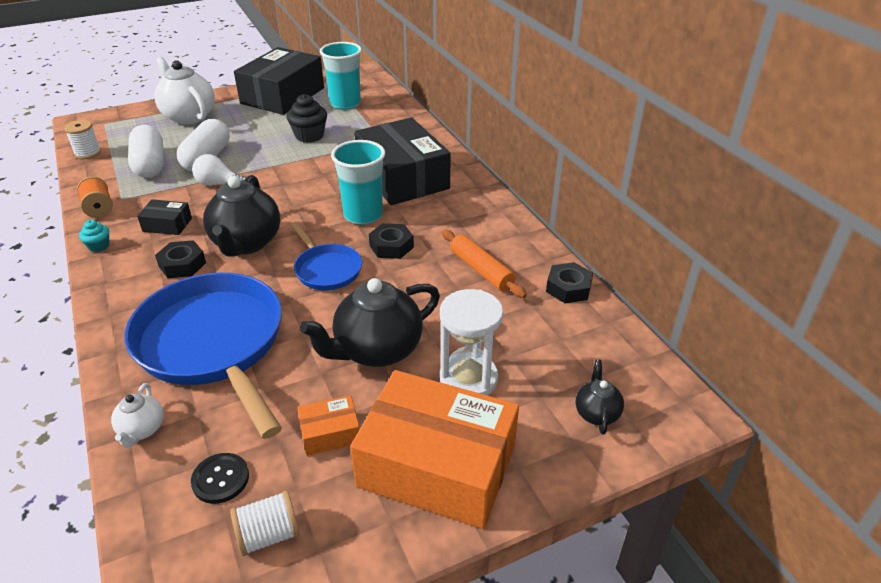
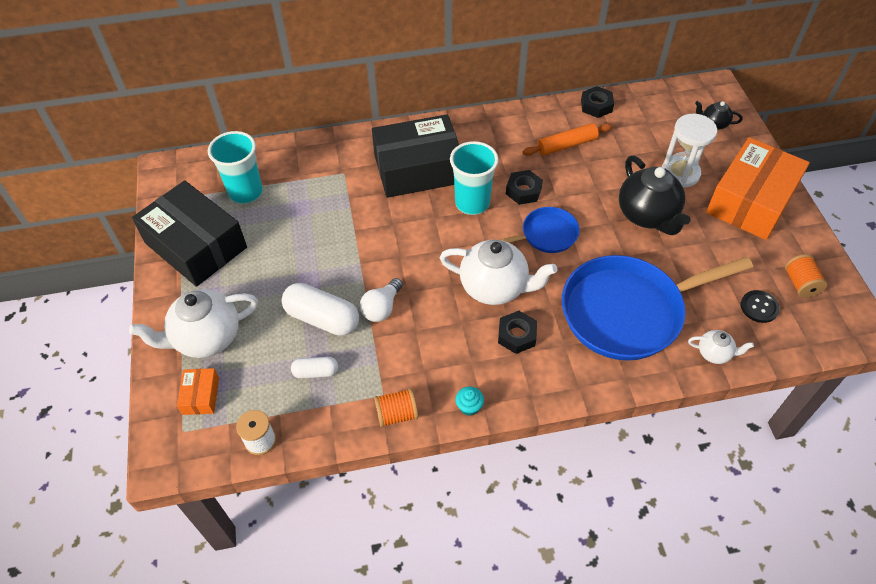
camera: 75 degrees left, 15 degrees up
(150, 165) = (316, 372): white capsule -> white capsule, size x0.54
(167, 225) = (446, 350): black box -> none
(246, 243) = (495, 287): black teapot -> white teapot
(268, 535) = (800, 284): white spool -> orange spool
(309, 136) = (307, 228): black cupcake -> none
(330, 433) = (723, 248): orange box -> orange box (201, 396)

